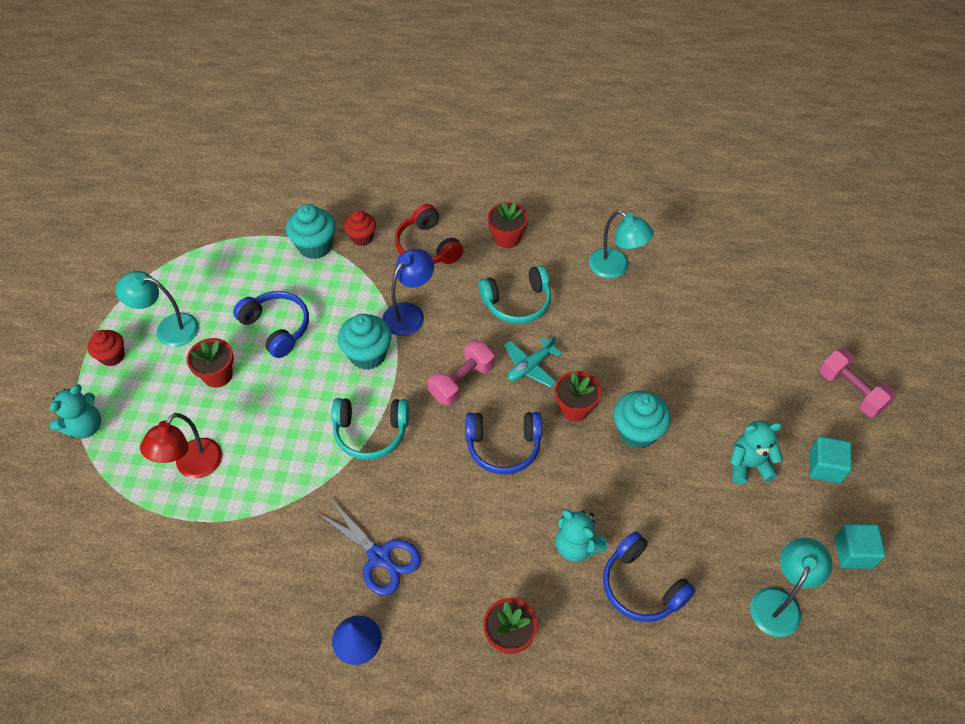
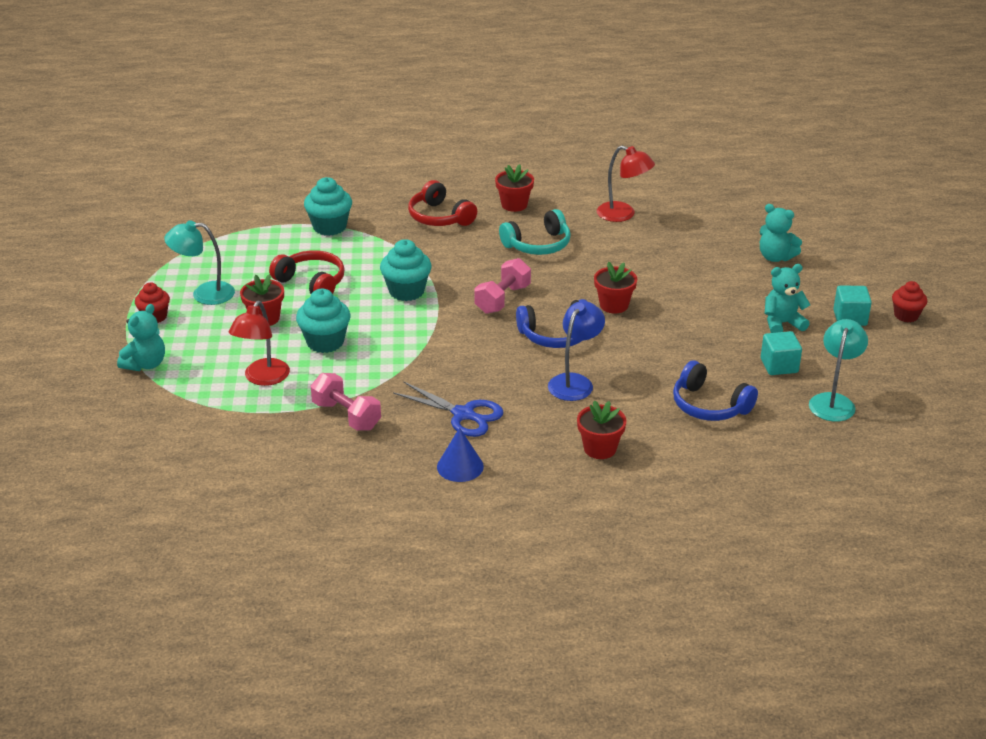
camera: 10 degrees left, 20 degrees down
(277, 327) = (312, 282): blue headphones -> red headphones
(362, 237) = (374, 217): red cupcake -> red cupcake (906, 315)
(371, 432) = (427, 339): turquoise headphones -> none
(409, 313) = (437, 261): blue lamp -> blue lamp (575, 382)
(530, 366) = (564, 283): turquoise plane -> none
(576, 546) = (643, 388): turquoise teddy bear -> turquoise teddy bear (775, 257)
(615, 268) = (623, 215): turquoise lamp -> red lamp
(637, 432) = (676, 314): turquoise cupcake -> turquoise cupcake (325, 342)
(851, 391) = (860, 270): pink dumbbell -> pink dumbbell (346, 416)
(853, 553) = (889, 365): turquoise cube -> turquoise cube (779, 366)

